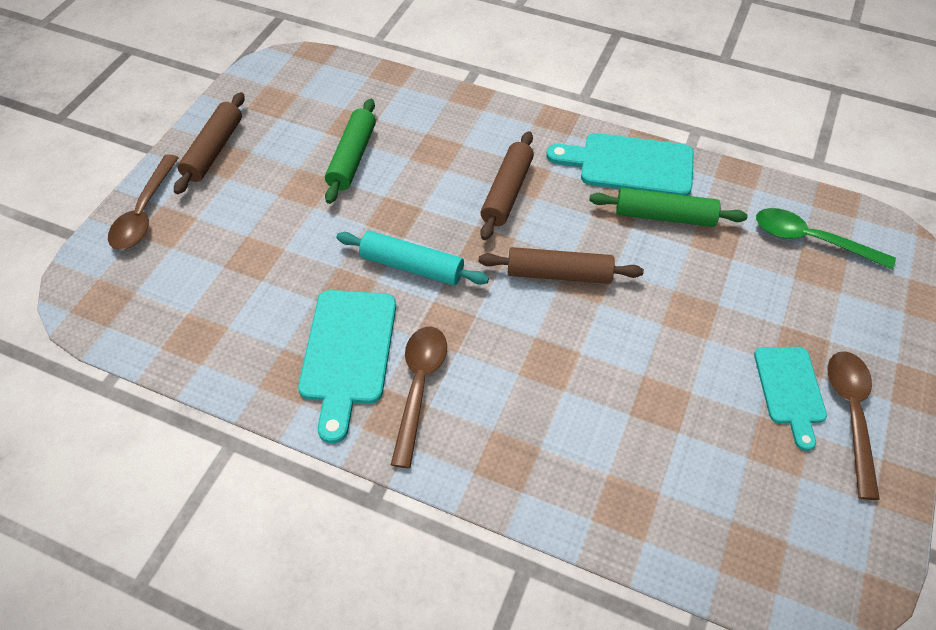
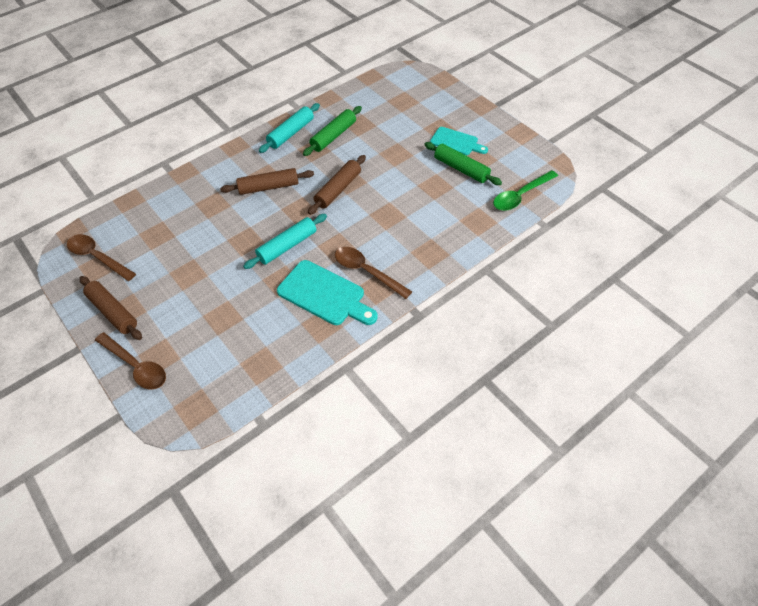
camera: 60 degrees left, 0 degrees up
(352, 158) = (184, 244): green rolling pin -> green rolling pin (461, 169)
(507, 192) = (269, 187): brown rolling pin -> brown rolling pin turned 60 degrees counterclockwise
(630, 165) = (291, 133): turquoise cutting board -> turquoise rolling pin
(810, 240) = (385, 96): green spoon -> green spoon (520, 196)
(851, 414) = (479, 130): brown spoon -> brown spoon (97, 257)

